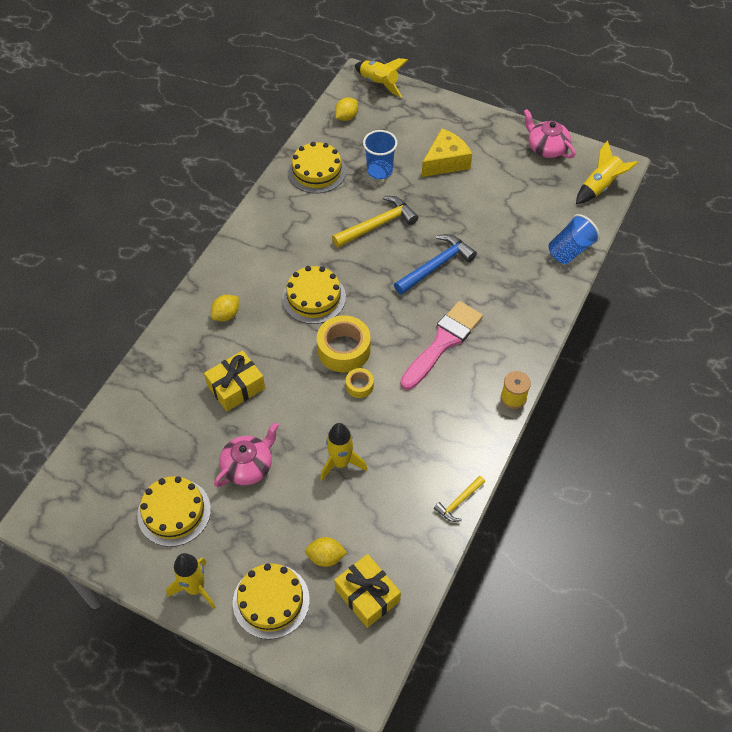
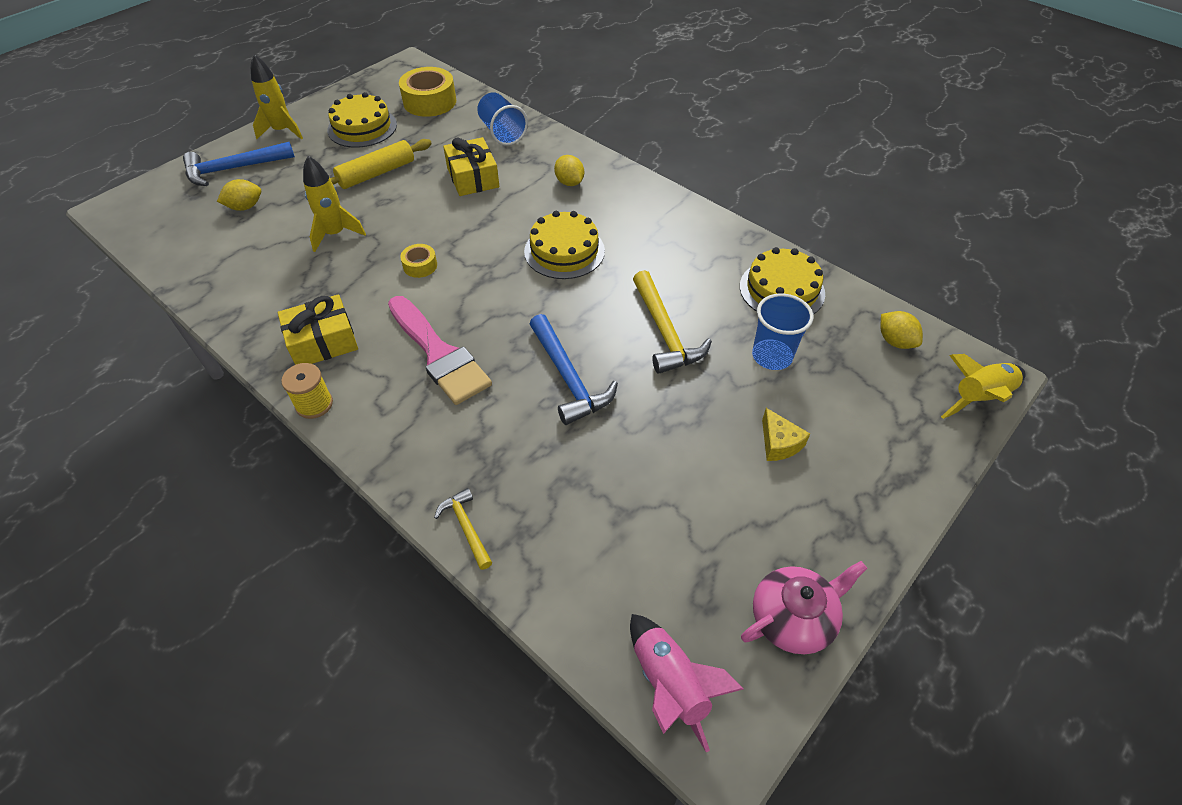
camera: 105 degrees right, 5 degrees down
(248, 466) = (377, 173): pink teapot -> yellow rolling pin
(271, 601) = (234, 169): yellow cake -> blue hammer
(326, 557) = (245, 207): yellow lemon -> yellow lemon turned 45 degrees clockwise
(344, 350) = (476, 262): yellow tape -> yellow tape (430, 102)
(367, 595) = (185, 226): yellow gift -> yellow gift (323, 342)
(445, 162) = (779, 443): yellow cheese -> yellow cheese, size x0.58
(459, 502) = (221, 315): yellow hammer -> yellow hammer (466, 527)
(570, 250) = (533, 568): blue cup -> blue cup (502, 132)
(600, 186) = (669, 685): yellow rocket -> pink rocket

